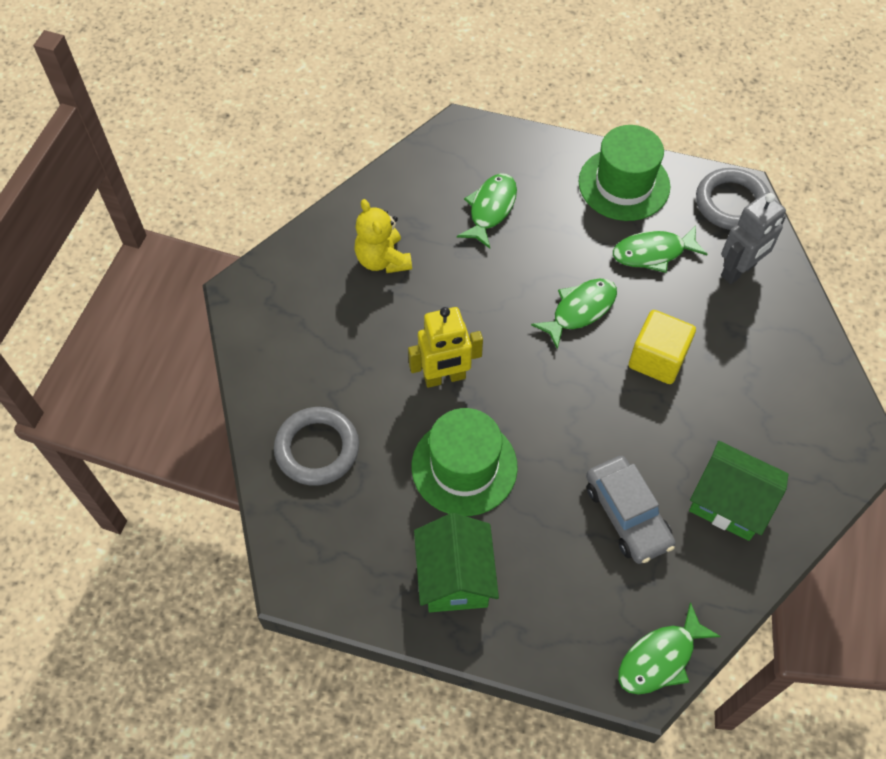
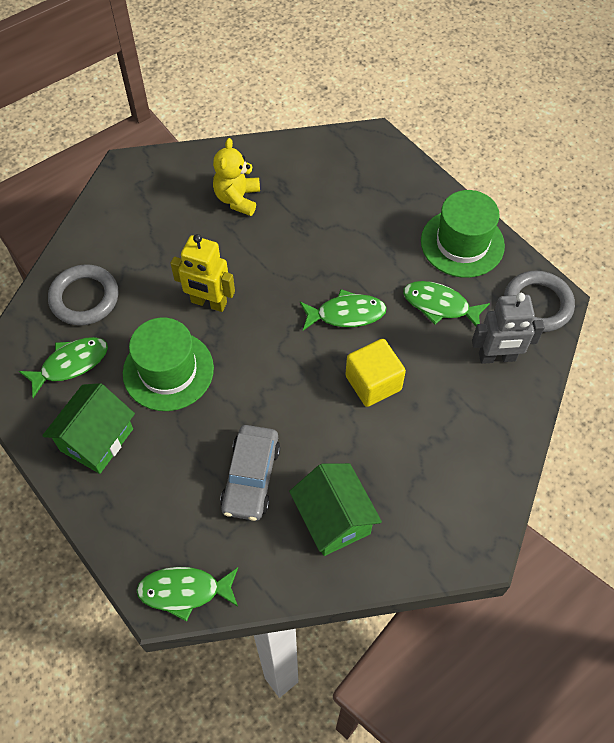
camera: 35 degrees right, 0 degrees up
(490, 209) = (345, 206): green fish -> green fish (70, 364)

